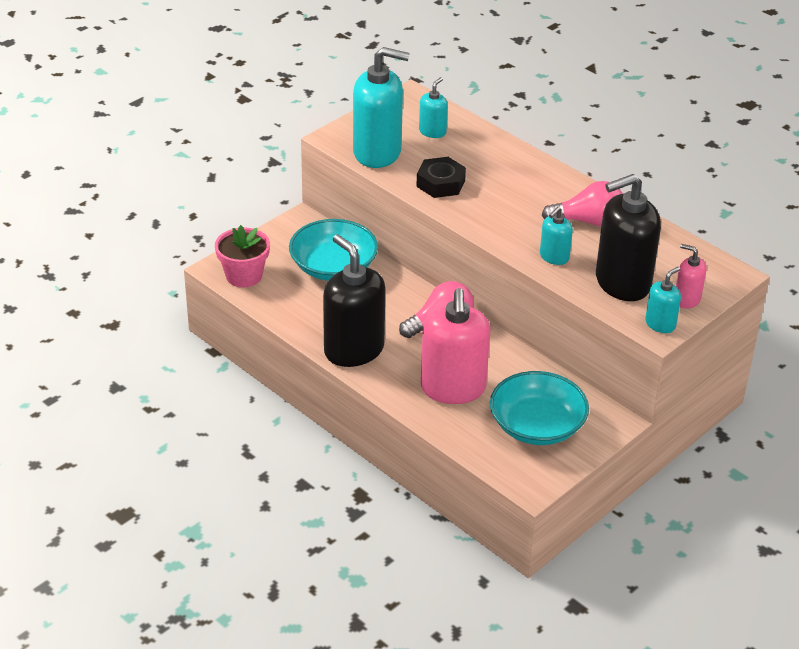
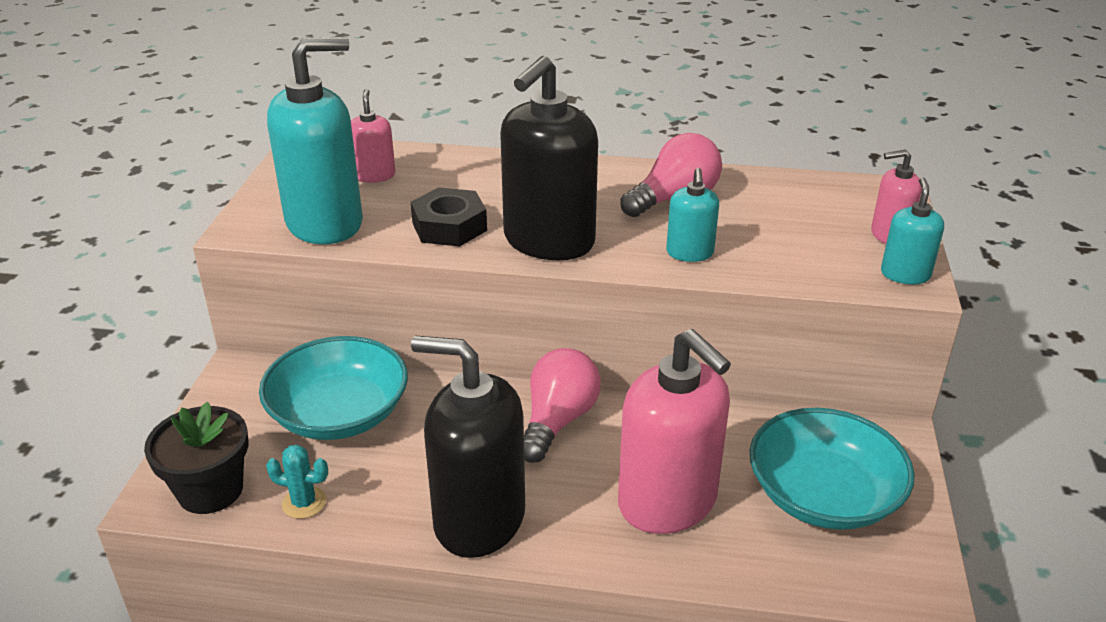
camera: 35 degrees left, 5 degrees down
(244, 276) = (210, 490): pink flower pot -> black flower pot
(281, 302) = (304, 503): none -> turquoise cactus
(432, 132) = (374, 175): turquoise soap dispenser -> pink soap dispenser
(622, 283) = (801, 248): black soap dispenser -> black soap dispenser (548, 241)

